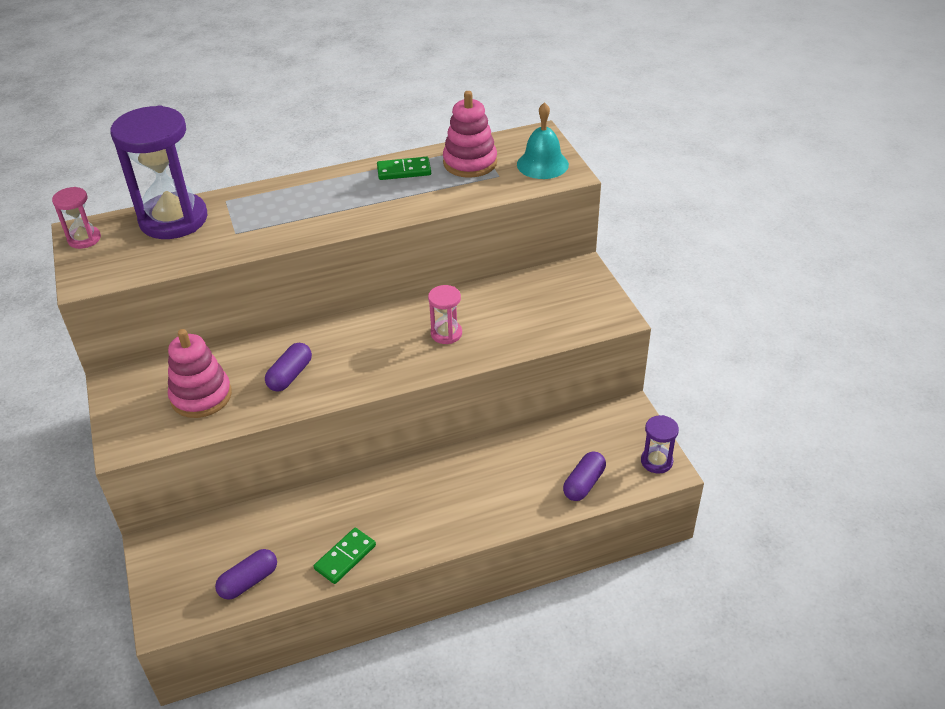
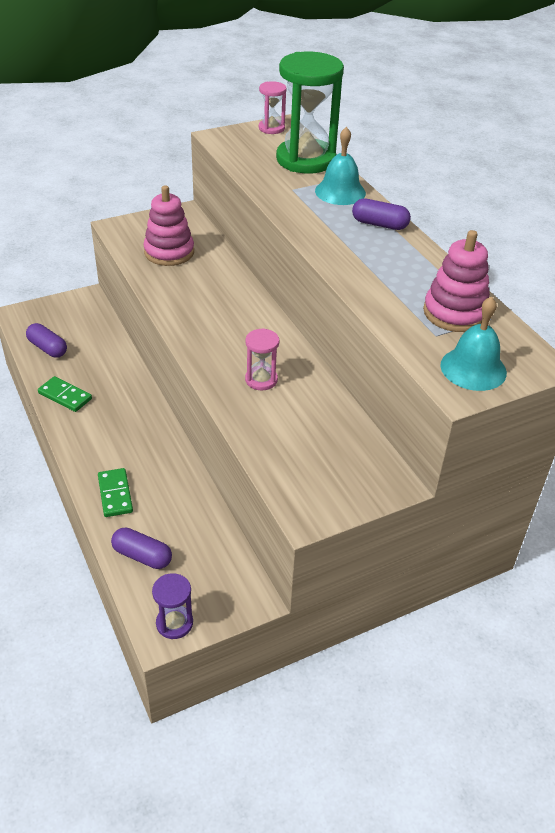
camera: 80 degrees right, 0 degrees up
(173, 219) = (306, 160): purple hourglass -> green hourglass
(252, 202) = (340, 192): none -> turquoise bell
(290, 375) = (195, 292): purple capsule -> purple capsule (379, 224)
(404, 171) = (422, 270): green domino -> green domino (115, 494)

